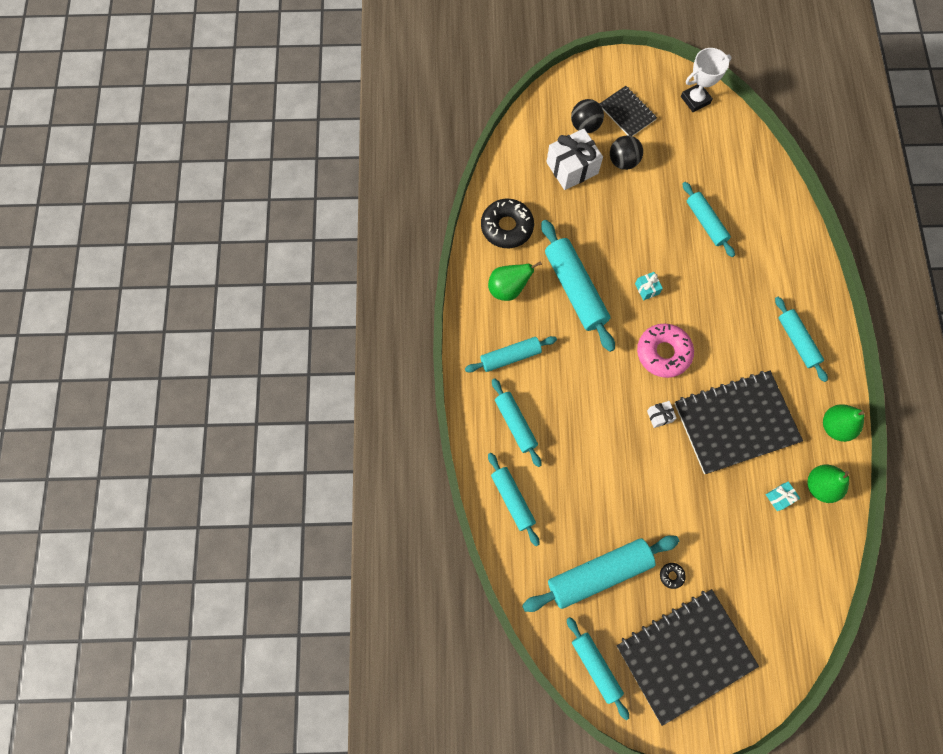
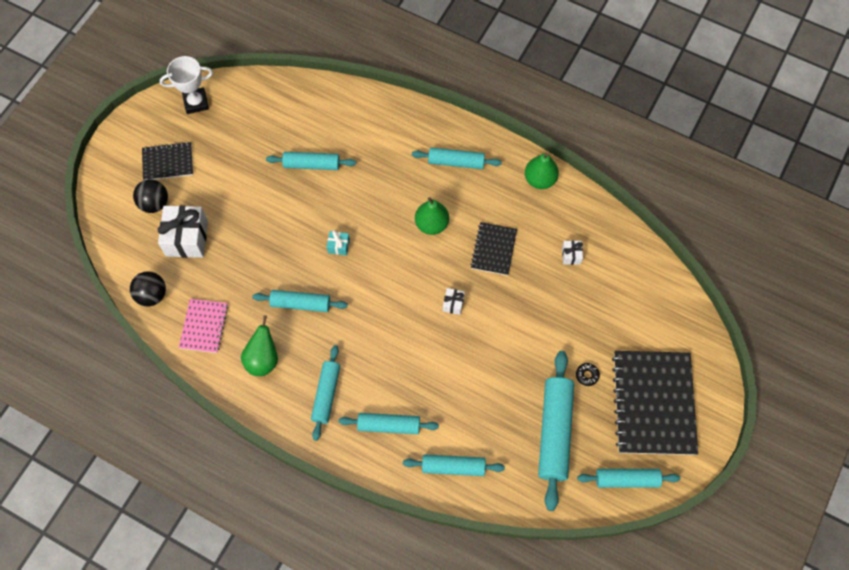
camera: 60 degrees left, 5 degrees down
(507, 227) = (204, 326): black donut -> pink notebook
(575, 289) = (300, 304): turquoise rolling pin -> turquoise rolling pin, size x0.62
(623, 161) = (211, 194): black ball -> black ball (152, 295)
(663, 353) = (402, 268): pink donut -> none
(695, 100) = (196, 102): white trophy -> white trophy turned 75 degrees clockwise
(735, 423) = (494, 249): black notebook -> black notebook, size x0.52
(779, 497) = (571, 255): turquoise gift -> white gift
(820, 486) = (579, 220): green pear -> green pear (431, 224)

